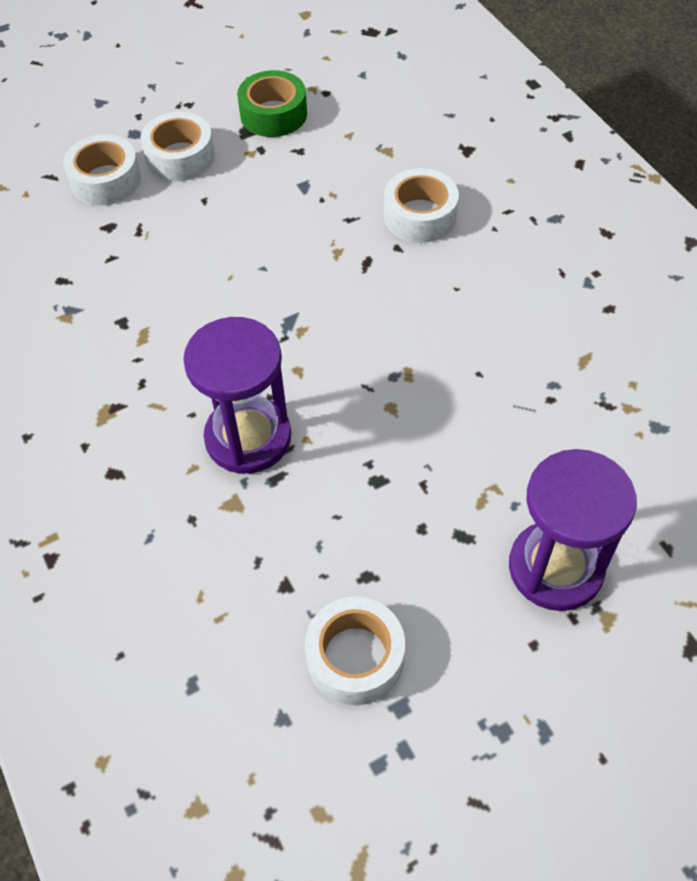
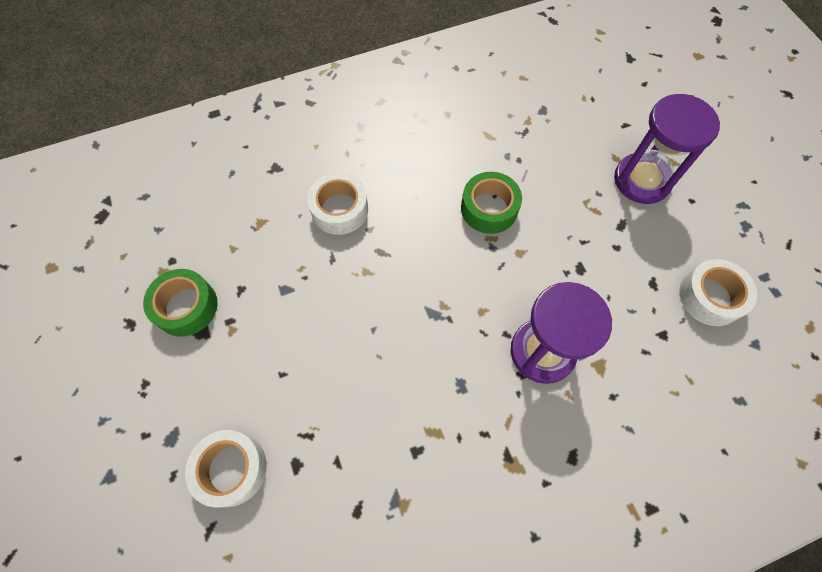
camera: 85 degrees left, 10 degrees up
(180, 157) = (219, 394): white tape -> none
(455, 368) = (489, 208): none -> green tape

